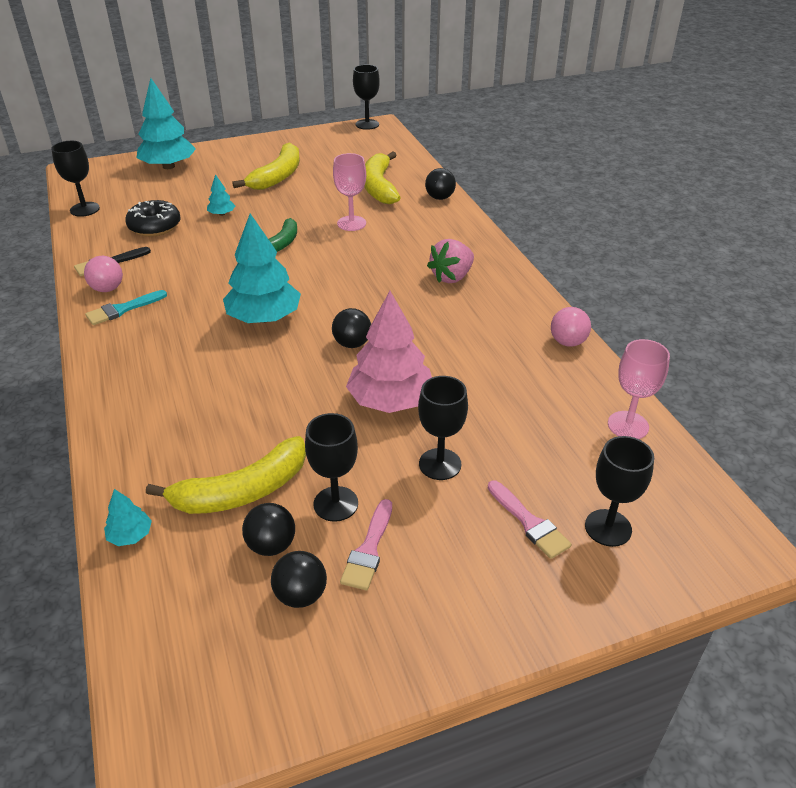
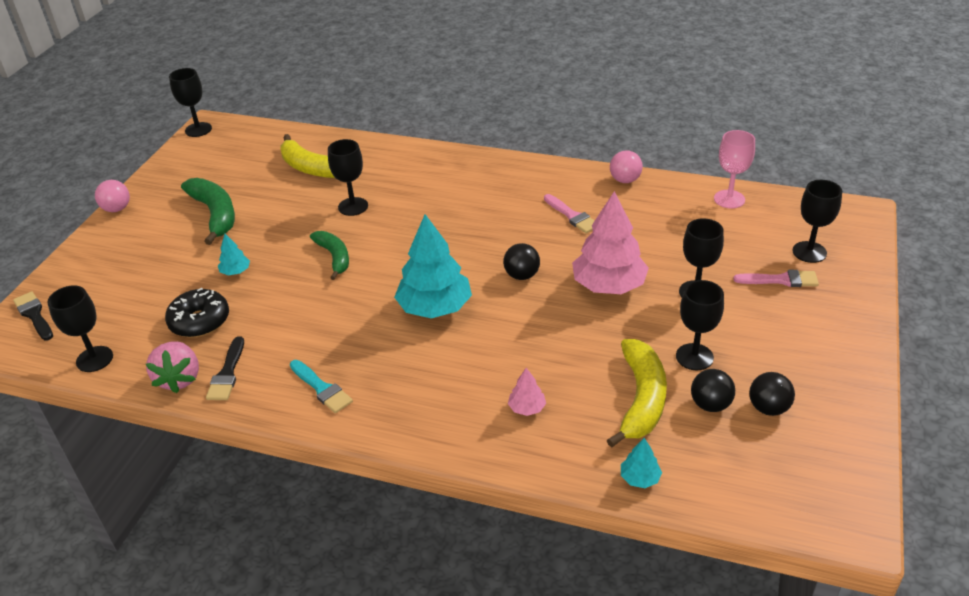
camera: 50 degrees left, 0 degrees up
(107, 289) = (273, 388): pink ball -> pink ball (117, 209)
(110, 169) = (34, 315): none -> black brush
(123, 309) = (322, 388): turquoise brush -> turquoise brush turned 45 degrees counterclockwise
(169, 166) = (91, 273): turquoise tree -> none
(176, 423) = (527, 408): none -> pink tree
(277, 176) = (215, 214): yellow banana -> green banana
(351, 223) = (353, 206): pink goblet -> black goblet
(369, 549) = (750, 359): pink brush -> pink brush (572, 216)
(439, 198) = (375, 148): black ball -> none
(452, 277) = (492, 192): pink strawberry -> pink strawberry (179, 379)

